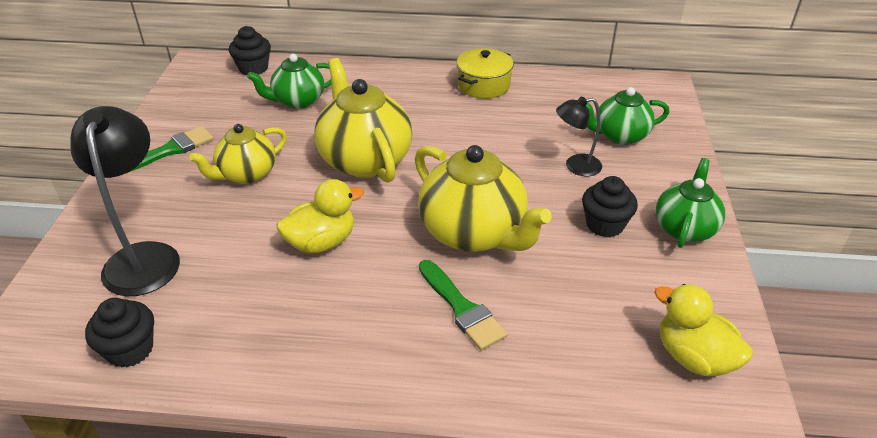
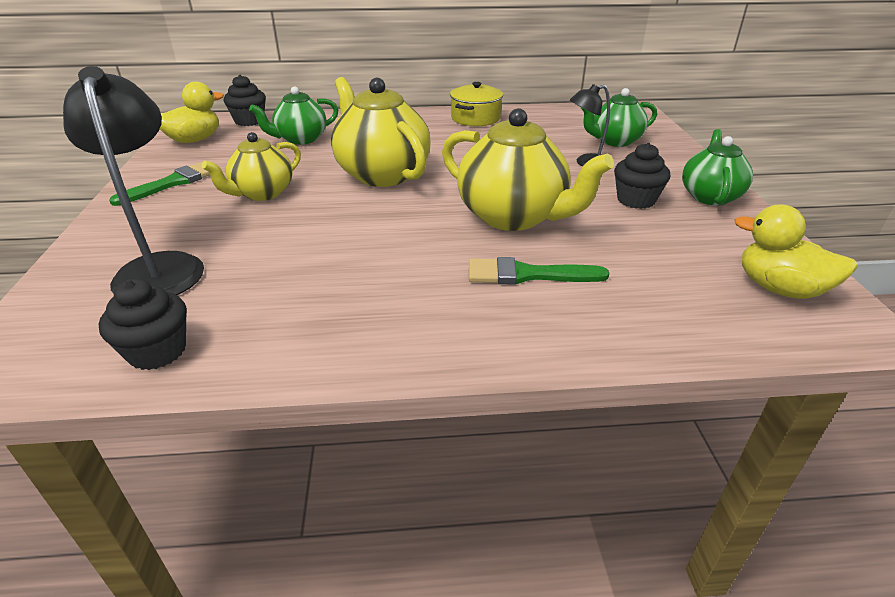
camera: 10 degrees left, 5 degrees down
(321, 242) = (359, 237): yellow duck -> yellow duck (194, 140)
(461, 308) = (528, 274): green brush -> green brush turned 135 degrees clockwise

